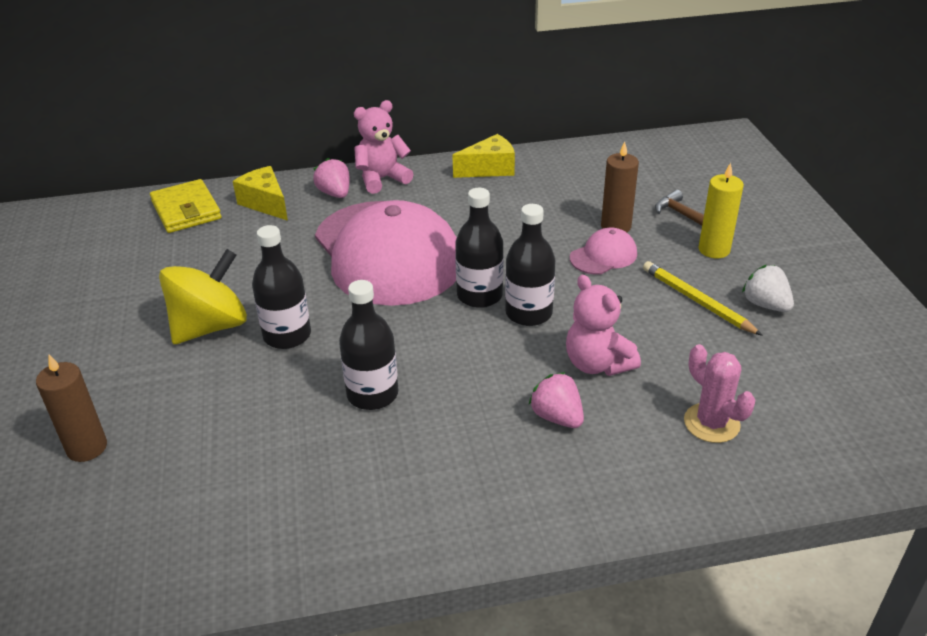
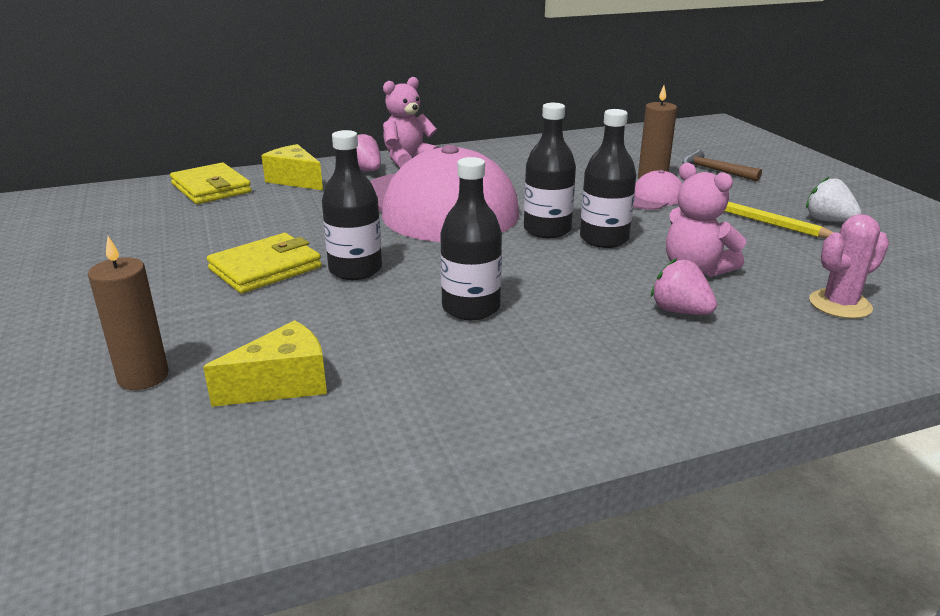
camera: 10 degrees left, 10 degrees down
(210, 326) = (265, 268): yellow spinning top -> yellow wallet
(489, 169) = (510, 150): yellow cheese -> yellow cheese (282, 384)
(711, 423) = (840, 304): pink cactus -> pink cactus turned 75 degrees counterclockwise
(714, 250) = (753, 189): yellow candle -> none

